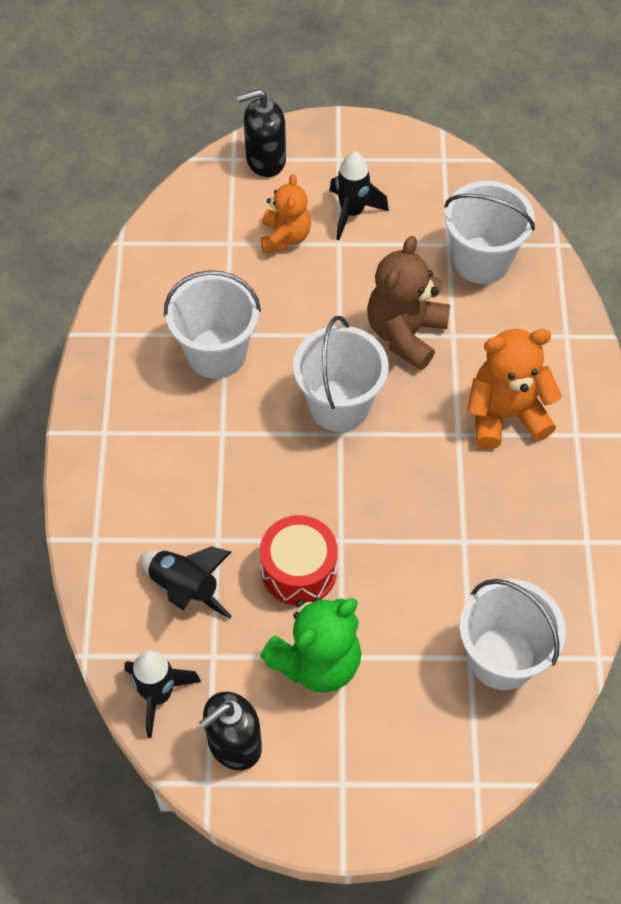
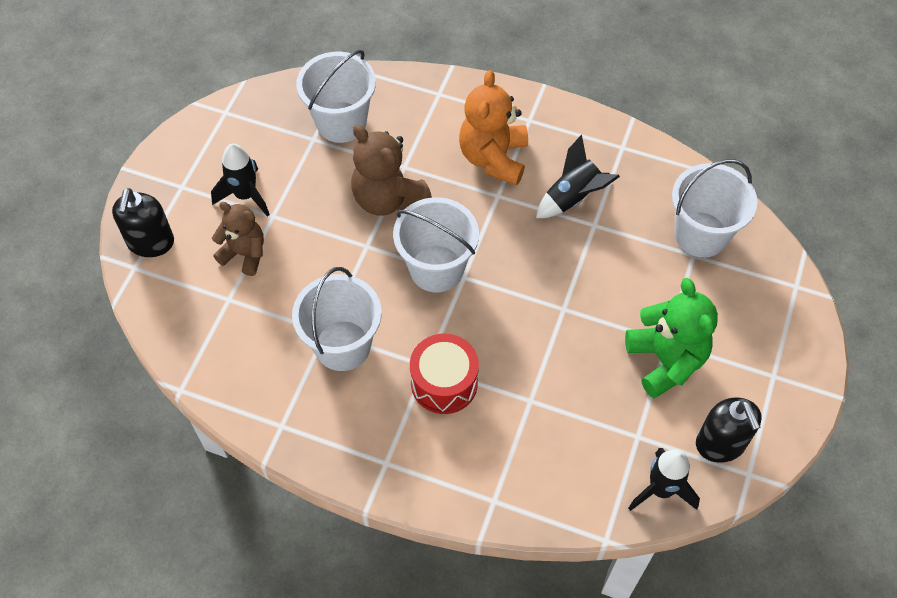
camera: 70 degrees left, 0 degrees up
(185, 588) = (568, 439): black rocket -> black rocket (573, 197)
(285, 237) = (244, 254): orange teddy bear -> brown teddy bear
(299, 570) = (581, 348): red drum -> red drum (444, 383)

